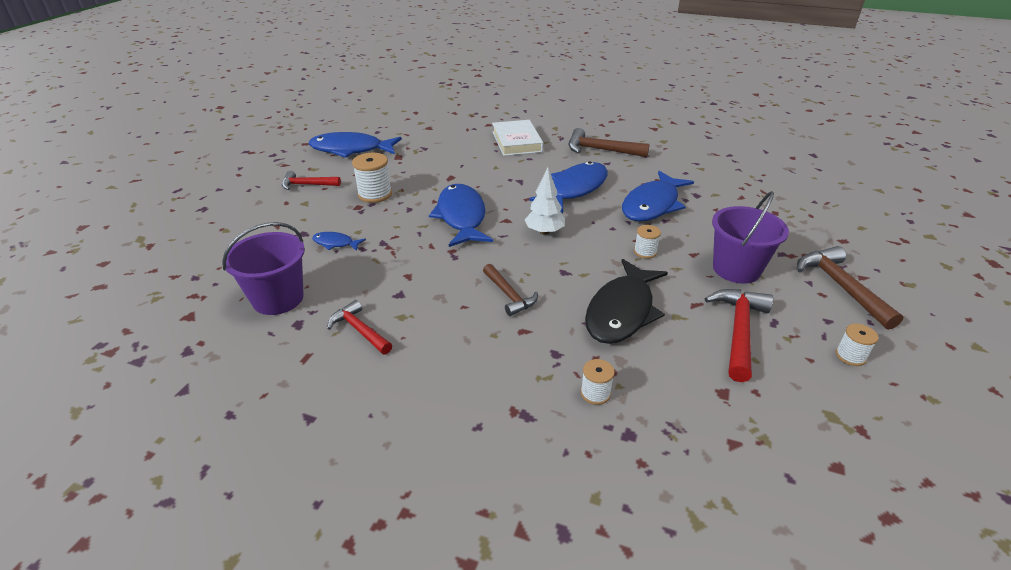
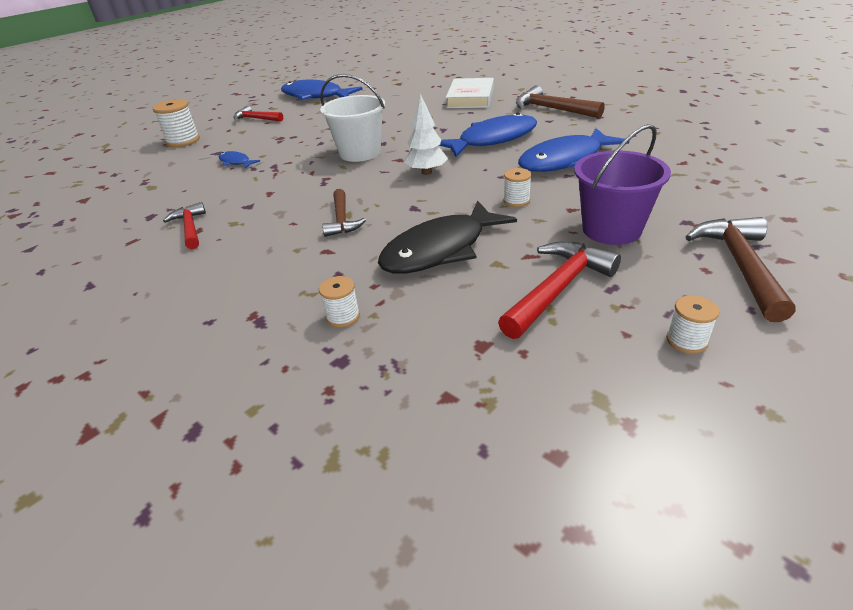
camera: 25 degrees right, 0 degrees up
(278, 299) = (154, 196): purple bucket -> none
(375, 194) = (303, 130): white spool -> white spool (183, 141)
(461, 217) = (360, 153): blue fish -> white bucket

